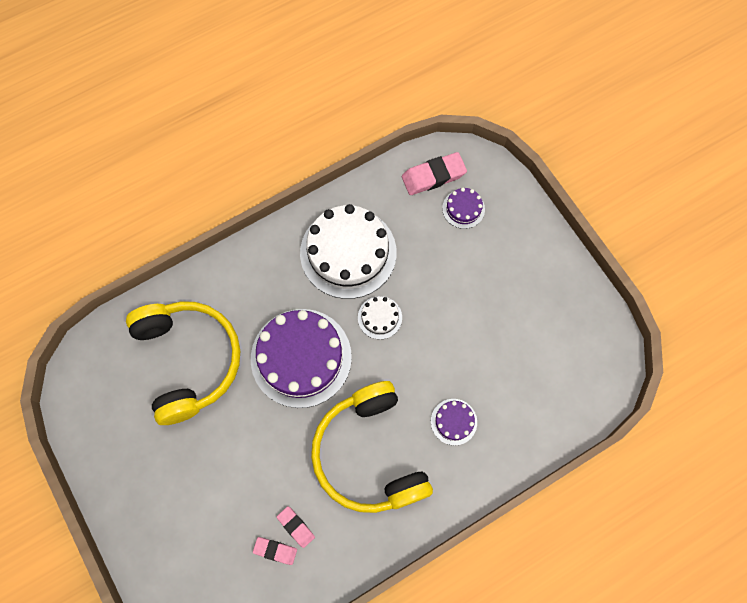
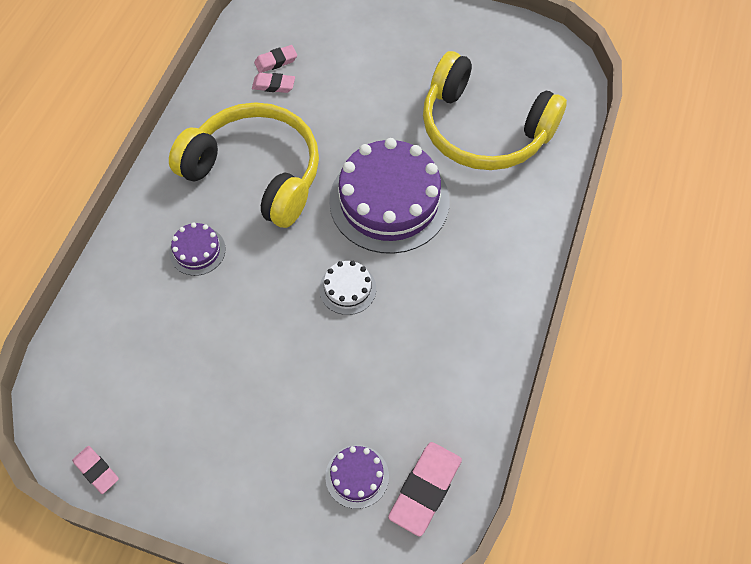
camera: 140 degrees right, 10 degrees down
(348, 252) = (437, 326): white cake -> none
(605, 320) = (96, 470): none -> pink eraser

